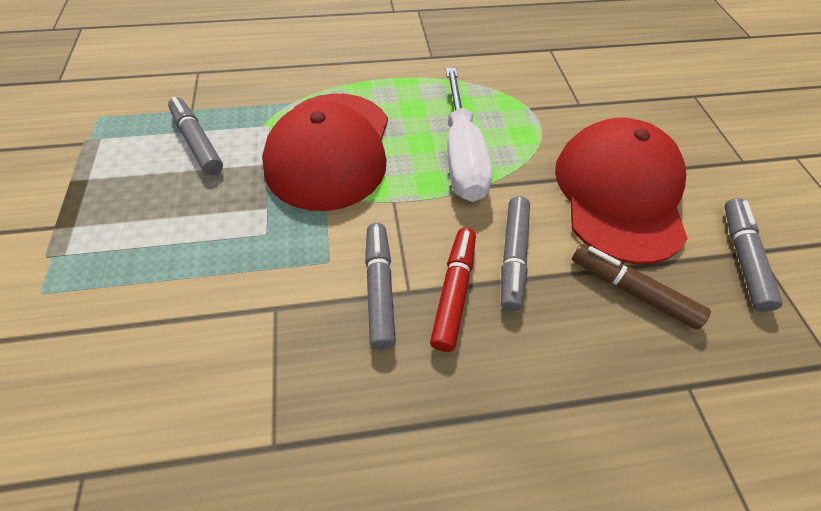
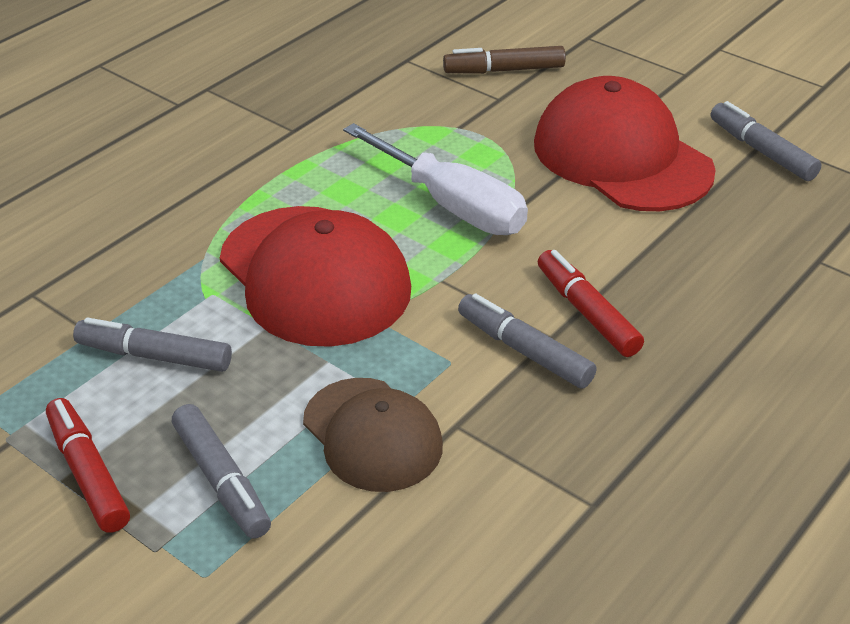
camera: 40 degrees left, 15 degrees down
(84, 186) = (88, 473): none -> red marker
(225, 275) = (372, 434): none -> brown cap
(513, 257) = (599, 257): grey marker -> grey marker (222, 480)
(632, 291) = (714, 223): brown marker -> brown marker (504, 70)

